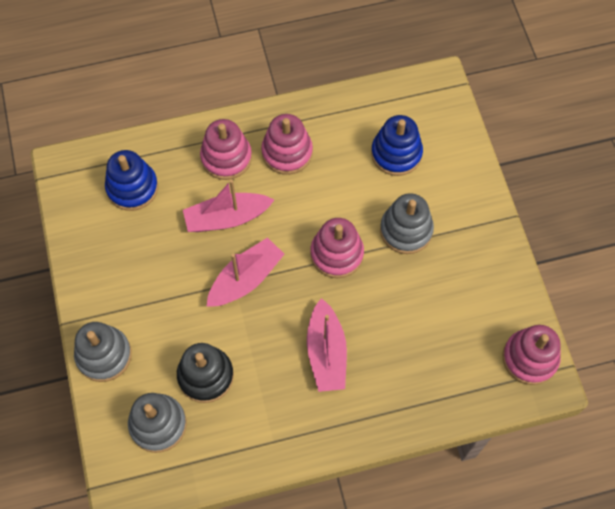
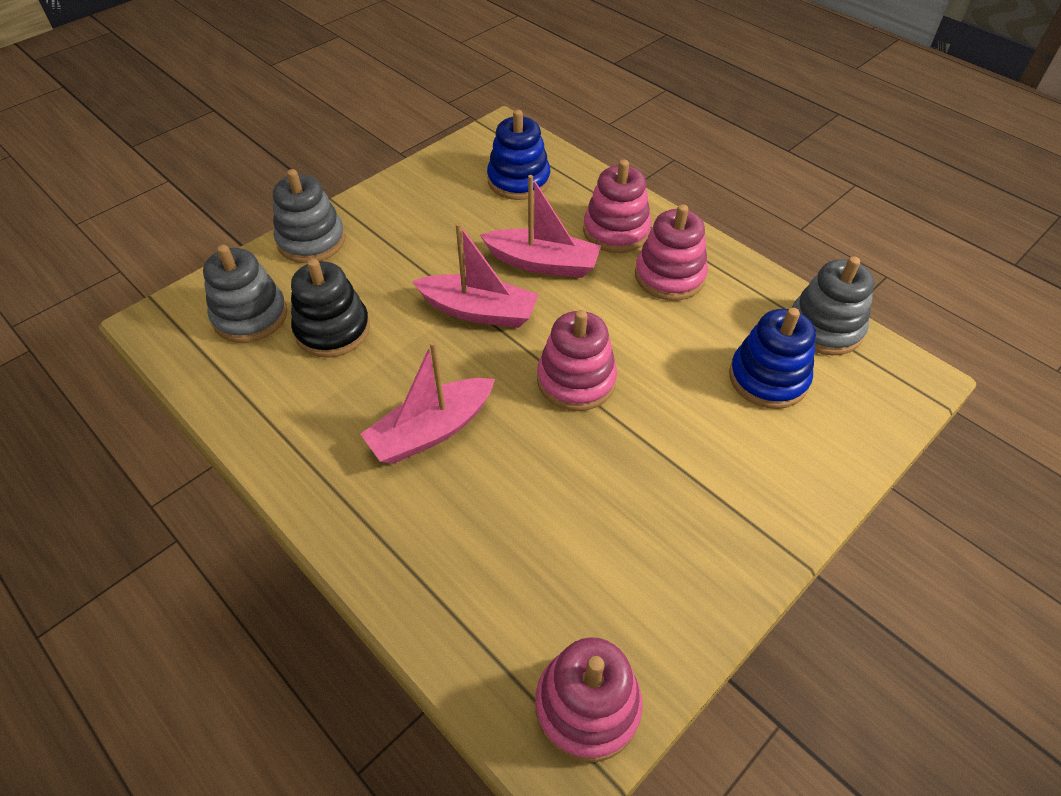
camera: 60 degrees right, 15 degrees down
(227, 218) = (543, 263): pink boat -> pink boat turned 150 degrees clockwise
(406, 230) = (669, 438): grey stacking toy -> grey stacking toy (824, 328)

